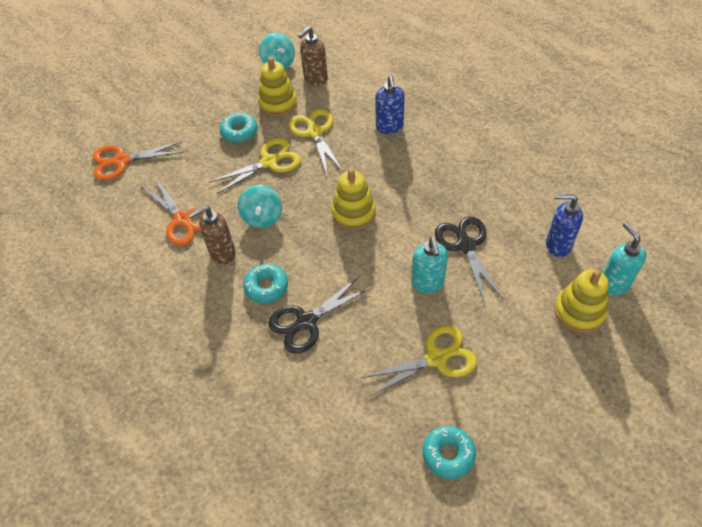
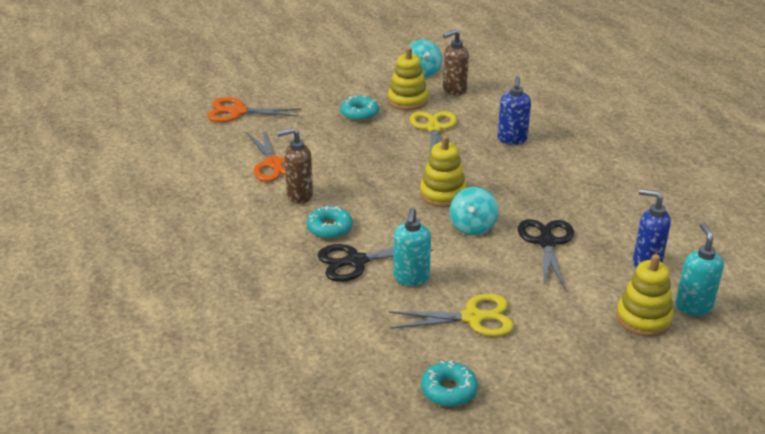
camera: 15 degrees right, 20 degrees down
(262, 217) = (351, 178): turquoise spinning top -> turquoise spinning top (472, 227)
(269, 162) = (377, 141): yellow scissors -> none
(428, 283) = (492, 261): turquoise soap dispenser -> turquoise soap dispenser (411, 278)

